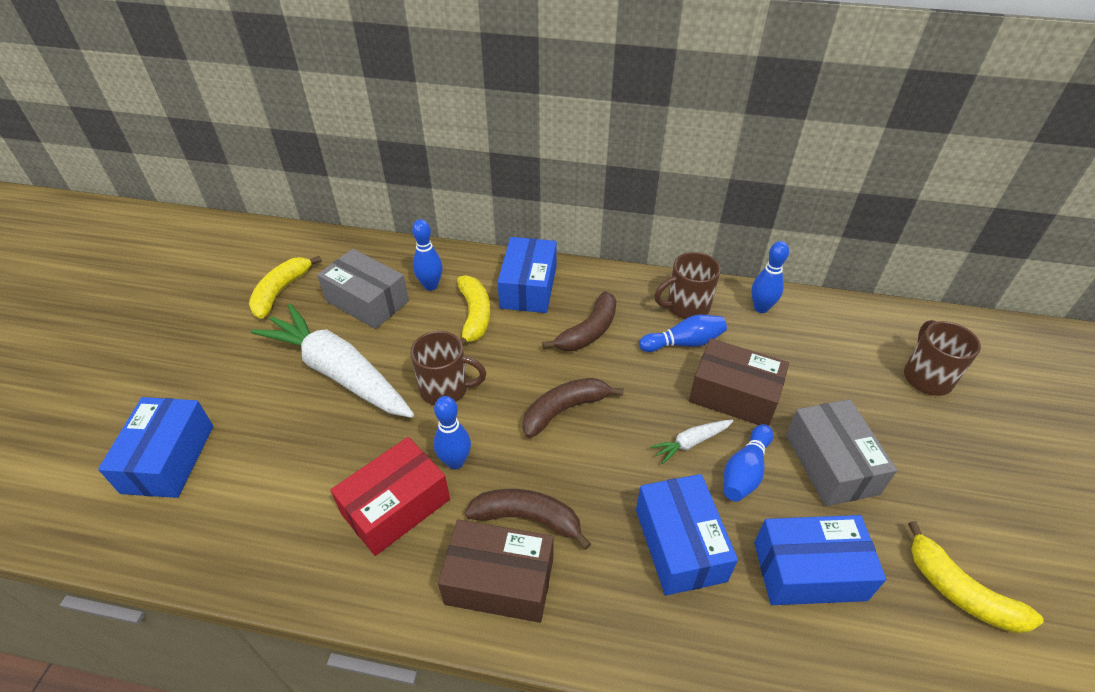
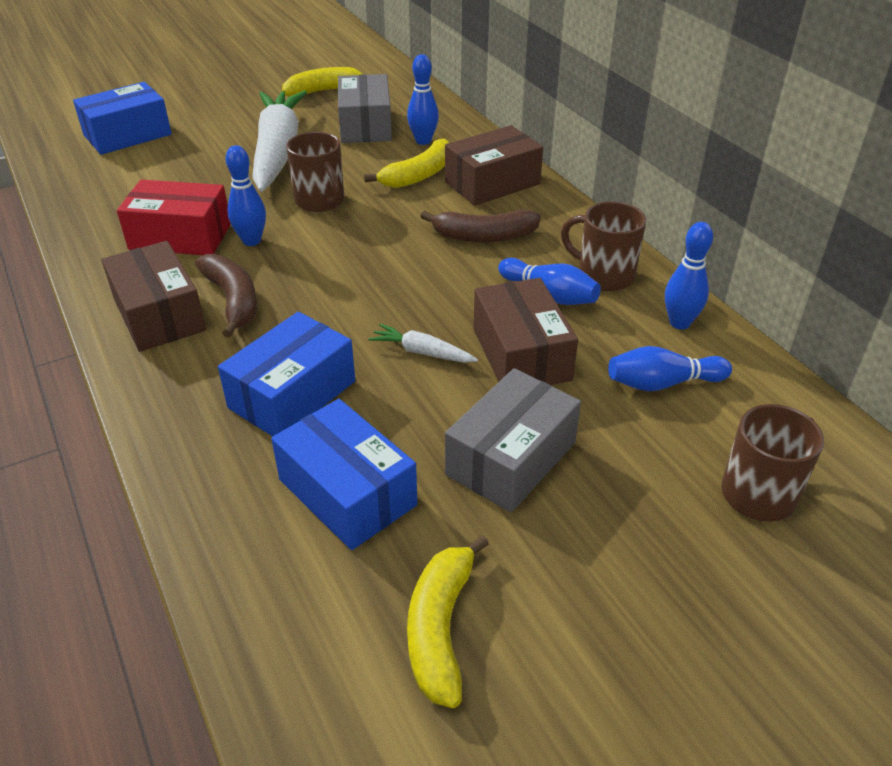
camera: 50 degrees right, 5 degrees down
(528, 287) = (492, 183): blue box -> brown box
(564, 410) = (371, 266): brown banana -> none
(745, 471) = (426, 401): blue bowling pin -> blue bowling pin (662, 383)

